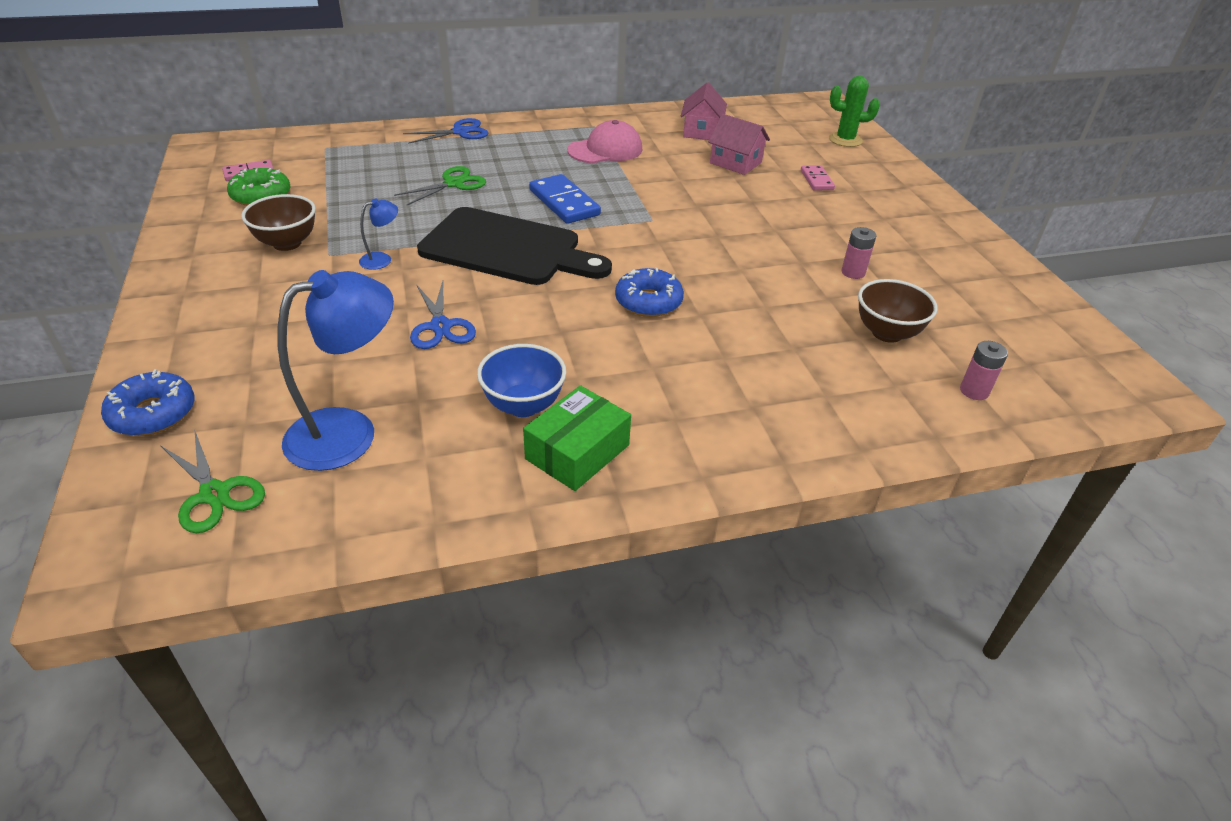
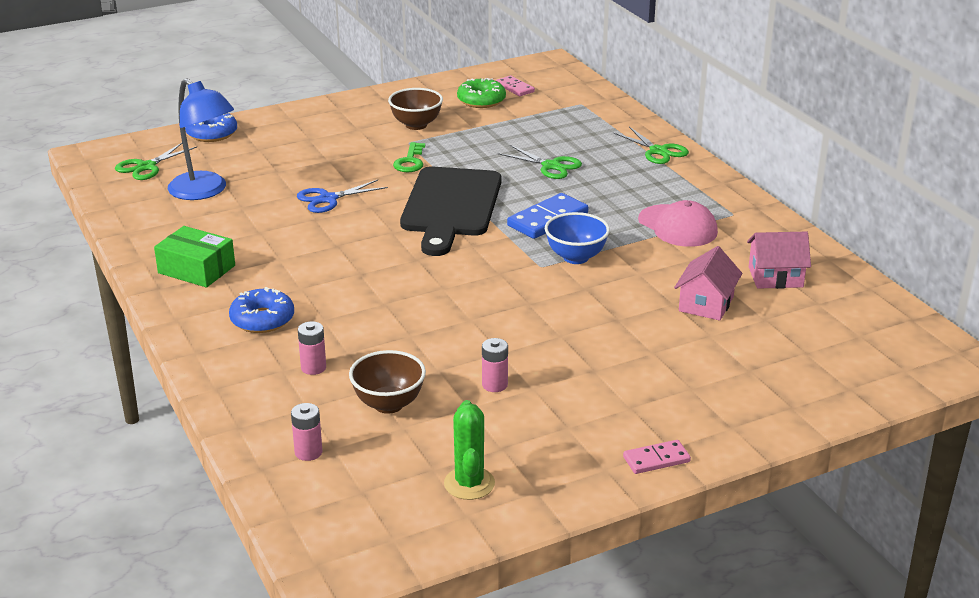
camera: 80 degrees right, 10 degrees down
(382, 259) = (410, 161): blue lamp -> green key
(460, 132) = (658, 151): blue scissors -> green scissors
(523, 405) = (243, 243): blue bowl -> blue bowl (576, 257)
(648, 301) = (394, 278): blue donut -> blue donut (262, 319)
(816, 180) = (700, 359): pink domino -> pink domino (656, 459)
(821, 373) = (313, 367): none -> pink battery
(845, 140) = (839, 380): green cactus -> green cactus (469, 483)

